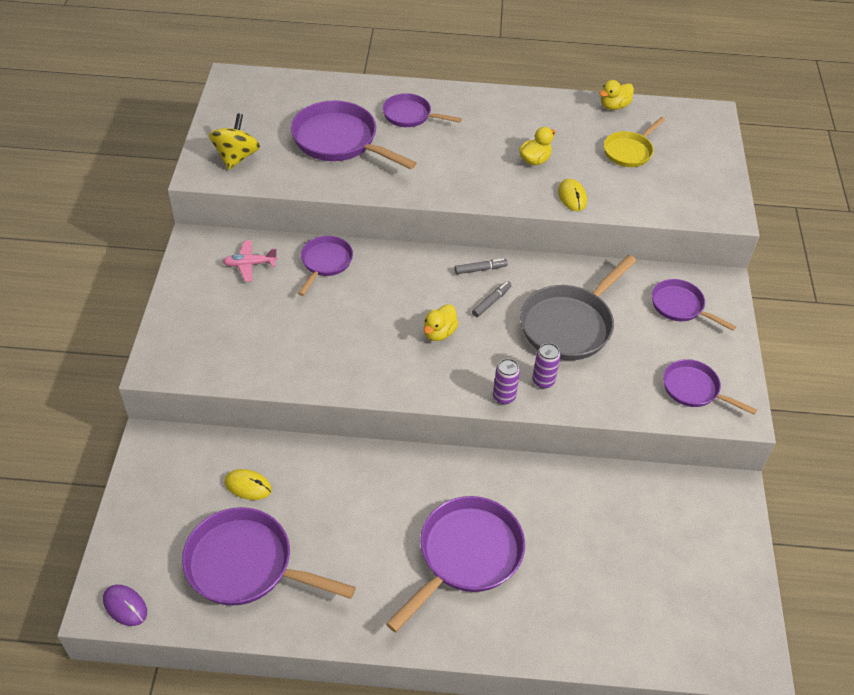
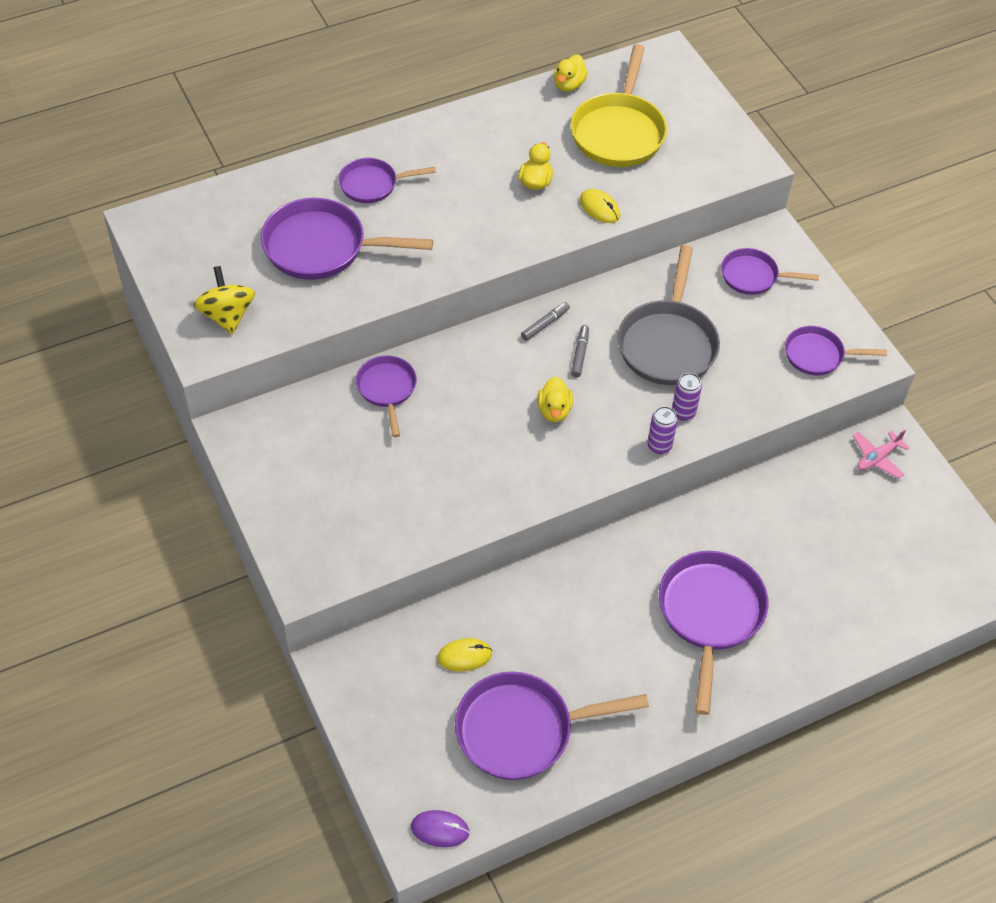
camera: 30 degrees left, 5 degrees up
(250, 264) = (311, 428): pink plane -> pink plane (877, 458)
(629, 151) = (618, 132): yellow pan -> yellow pan, size x1.71

